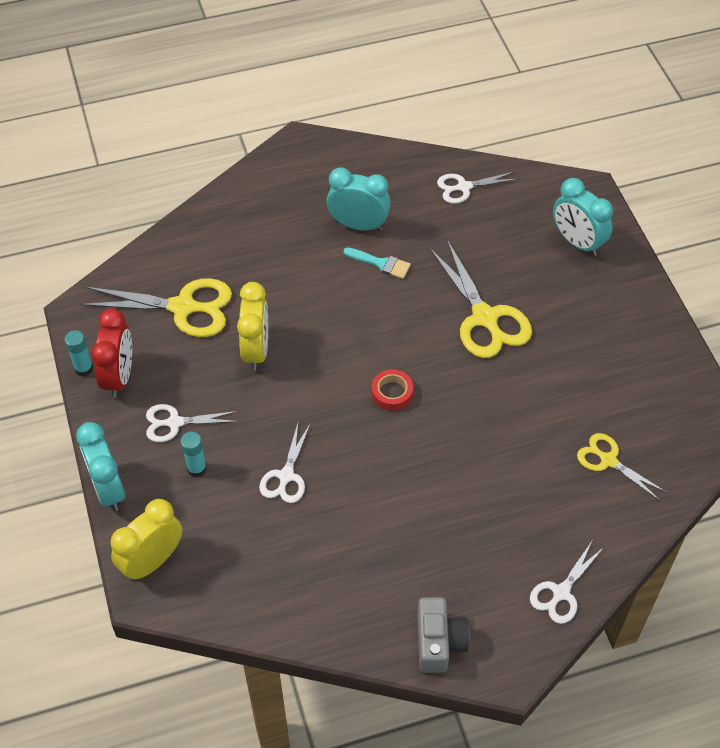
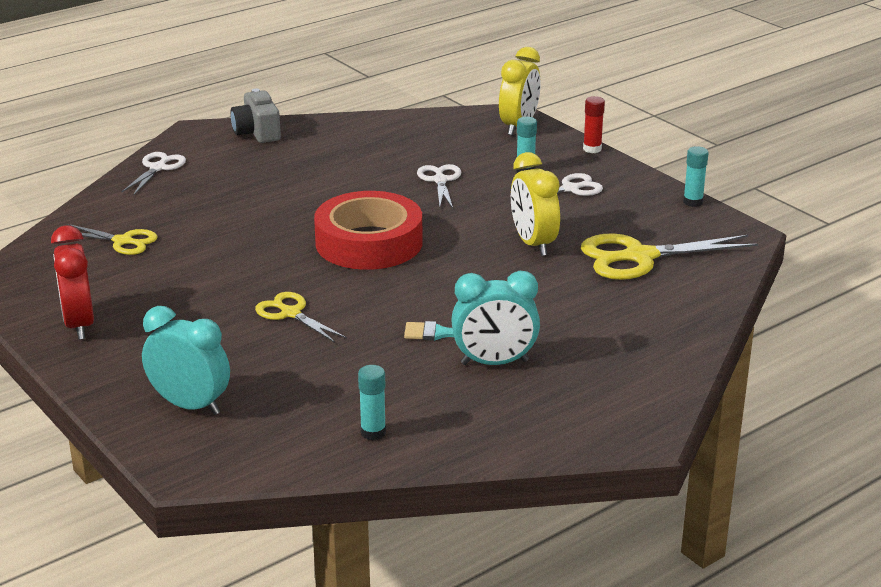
camera: 160 degrees right, 25 degrees down
(108, 489) = (592, 149): turquoise clock -> red glue stick
(119, 377) = (652, 204): red clock -> red clock (79, 324)
(392, 393) = (369, 242): red tape -> red tape, size x2.33
(464, 187) = (373, 432): white scissors -> turquoise glue stick
(484, 318) = (291, 313): yellow scissors -> yellow scissors, size x0.58

